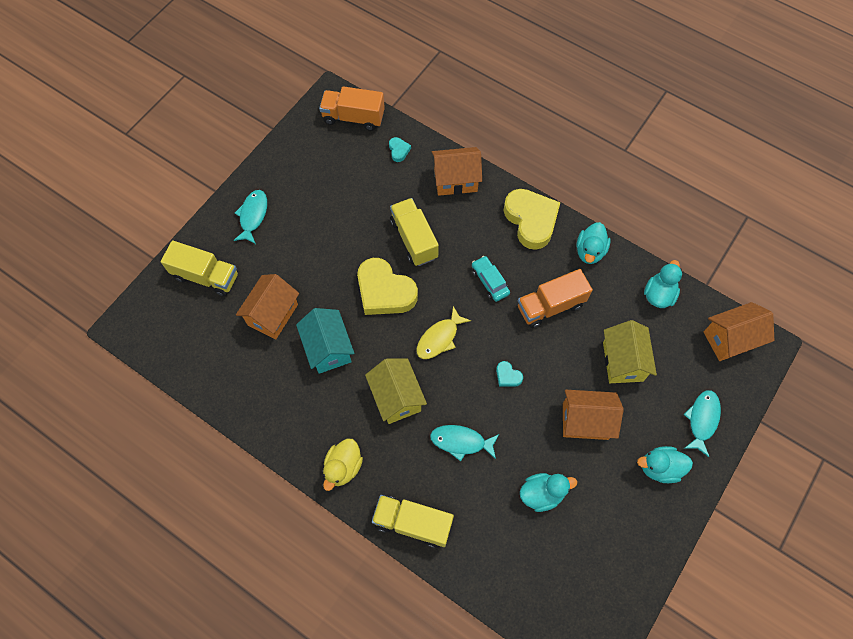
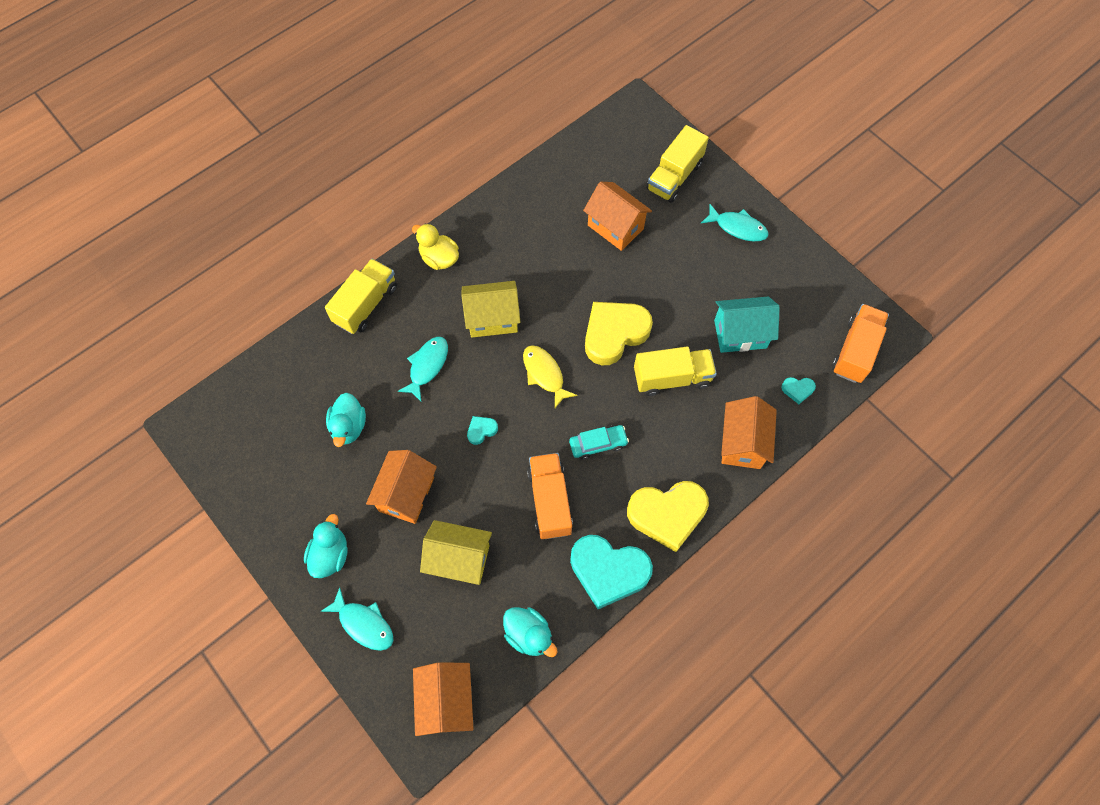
camera: 105 degrees right, 0 degrees up
(328, 348) = (564, 269): turquoise house -> turquoise house (740, 334)
(590, 251) = (608, 571): turquoise duck -> turquoise heart

